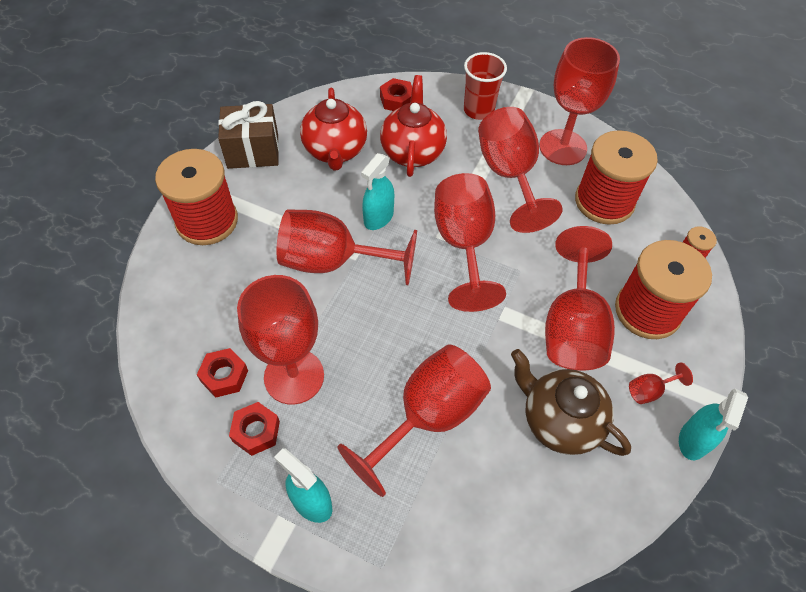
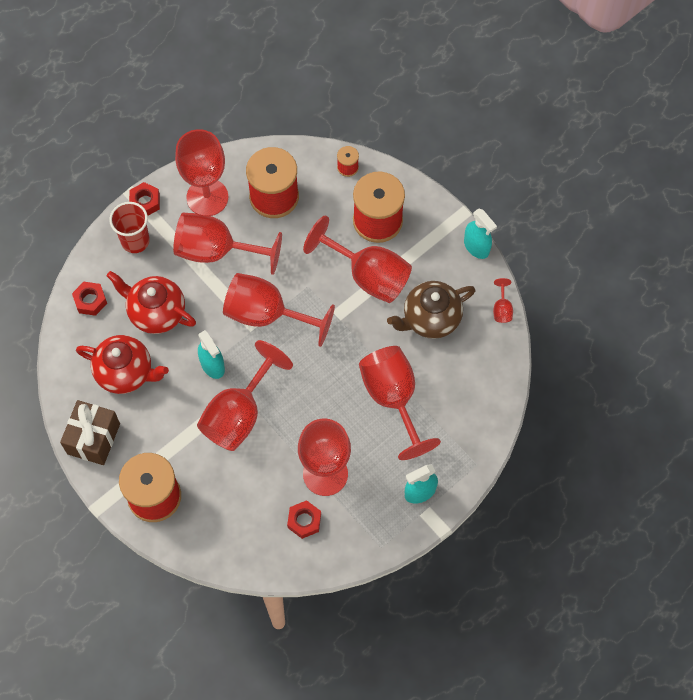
camera: 65 degrees left, 10 degrees up
(256, 431) = (356, 512): red nut -> red nut (145, 202)
(650, 390) = (434, 253): red goblet -> red goblet (502, 309)

